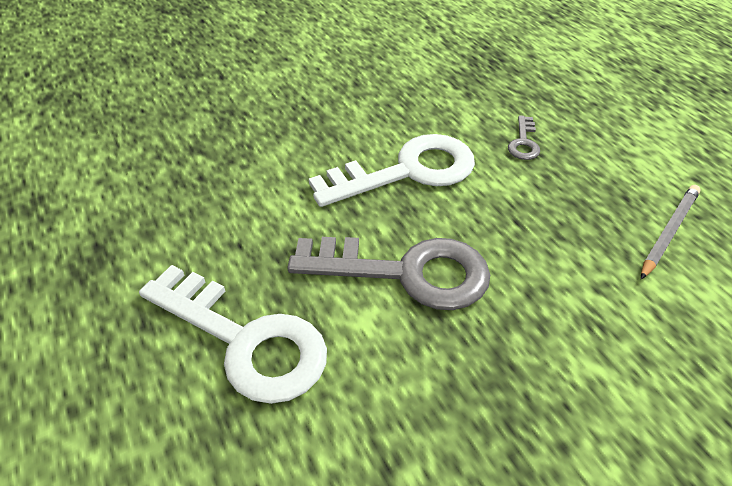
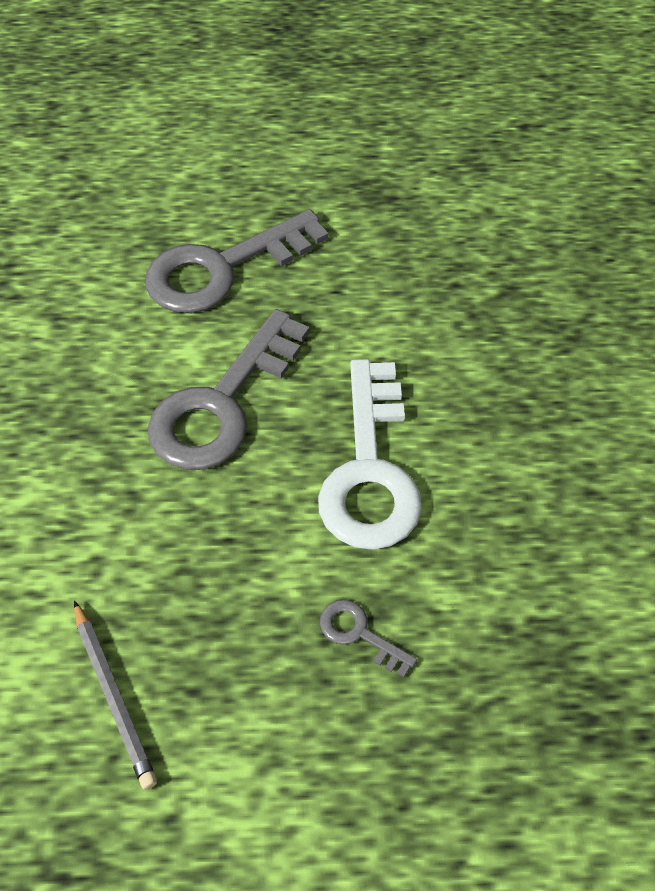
camera: 115 degrees right, 10 degrees up
(245, 340) = (223, 268): white key -> grey key

